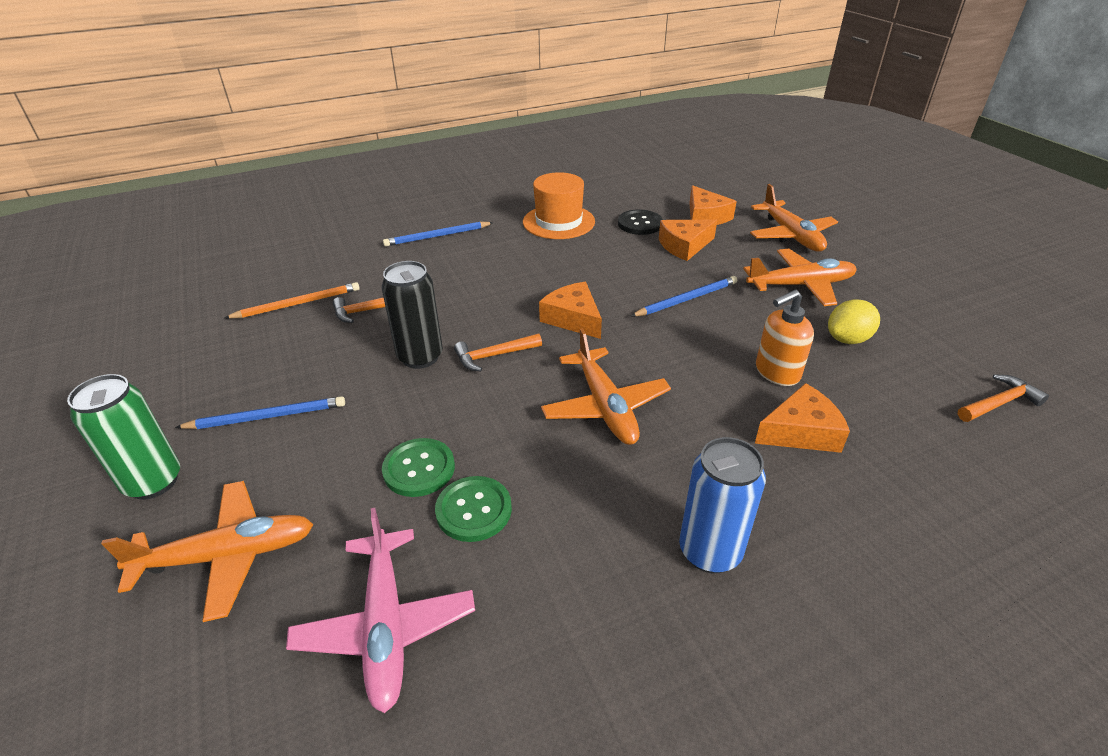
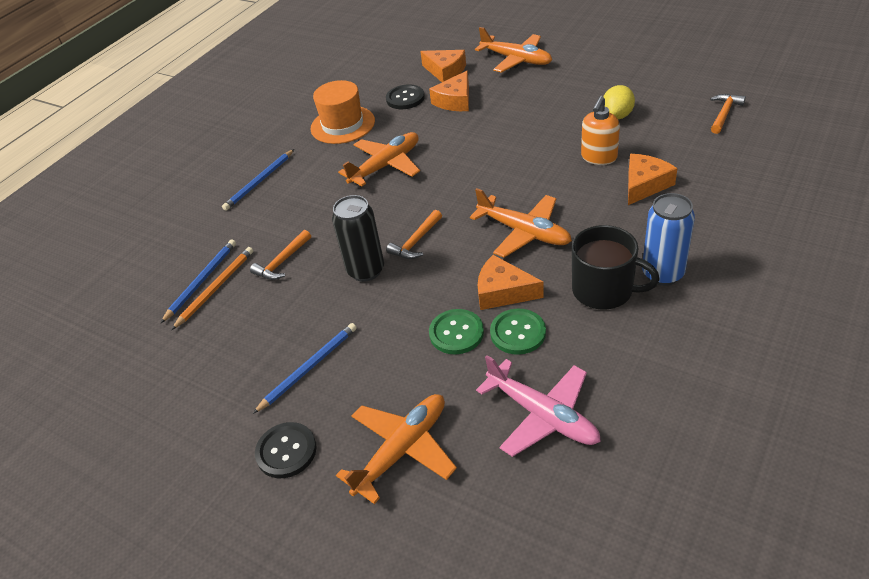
camera: 30 degrees left, 5 degrees up
(153, 482) = (286, 451): green can -> black button
(573, 318) = (439, 189): orange cheese -> orange cheese (503, 292)
(618, 525) = (604, 290): none -> black mug
(686, 299) = (498, 138): blue pencil -> blue pencil (201, 281)
(801, 285) = (557, 93): orange plane -> orange plane (386, 165)

